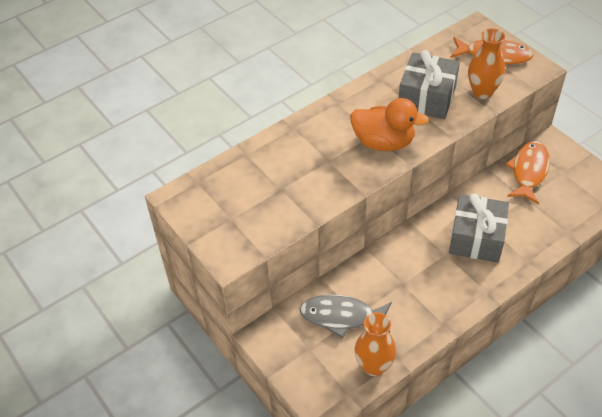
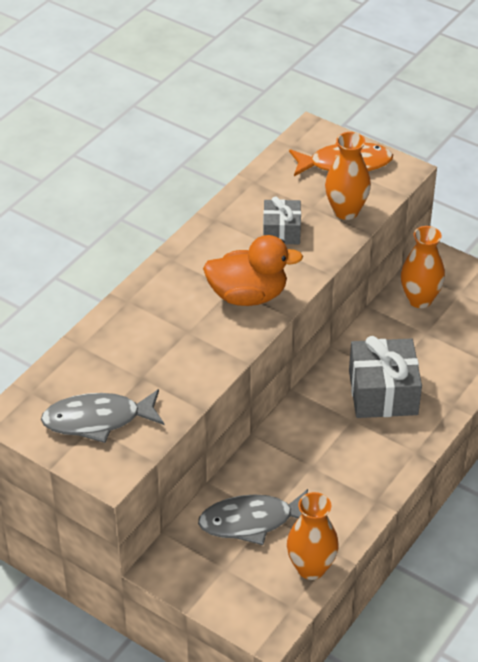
camera: 20 degrees left, 5 degrees down
(236, 215) = (98, 420): none -> grey fish
(427, 98) = (281, 231): grey gift -> grey gift, size x0.59
(528, 171) = (419, 299): orange fish -> orange vase

